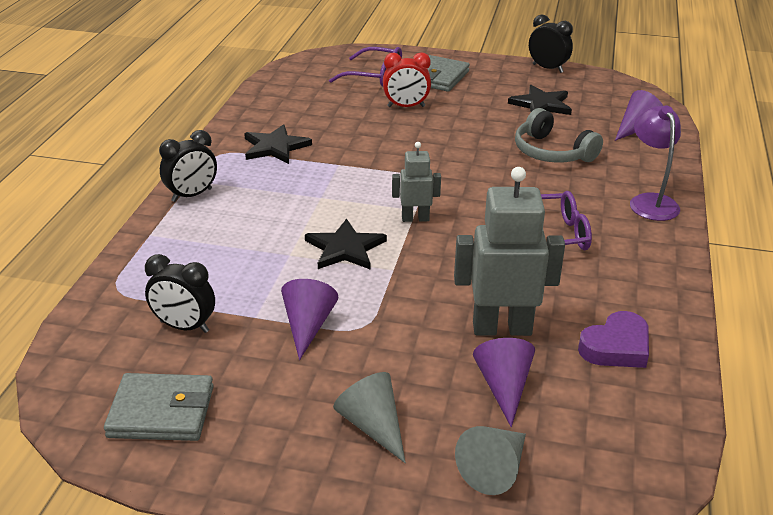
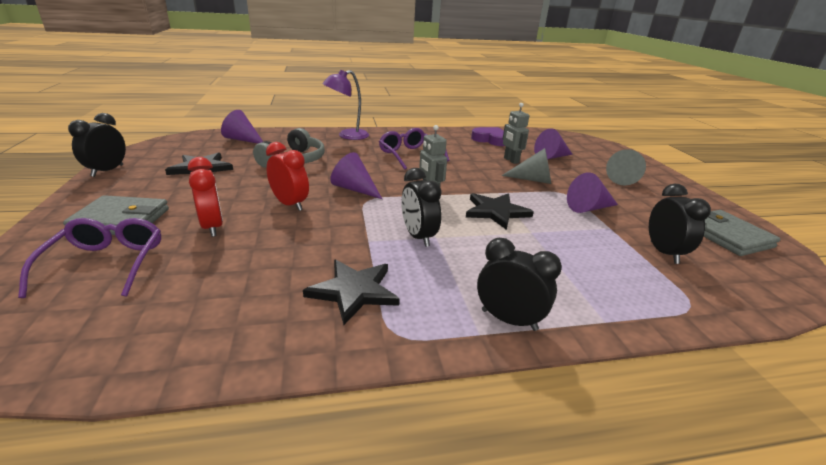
camera: 115 degrees left, 5 degrees down
(327, 188) = (418, 237): none -> black clock
(431, 139) = (290, 204): none -> red clock
(450, 175) = (354, 189): none -> purple cone
(495, 469) = (599, 155): grey cone -> grey cone (533, 180)
(502, 328) = (511, 160): grey robot -> grey robot, size x0.55

